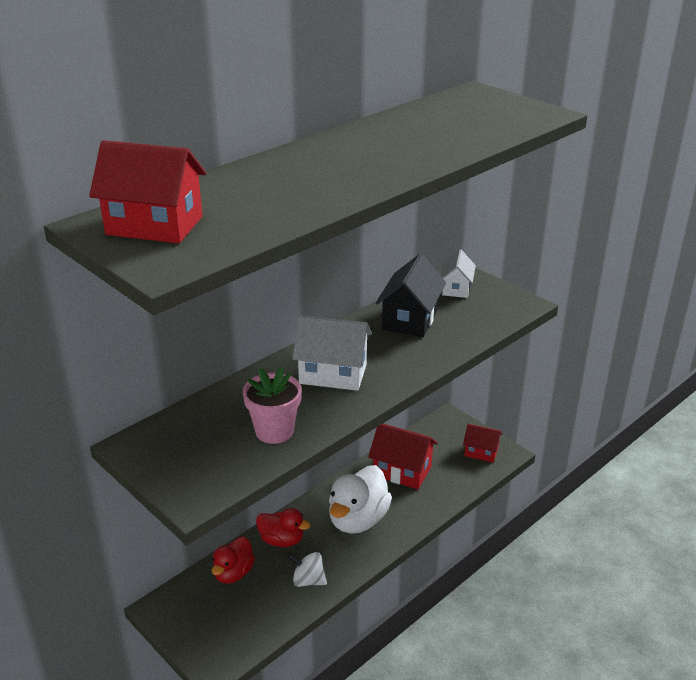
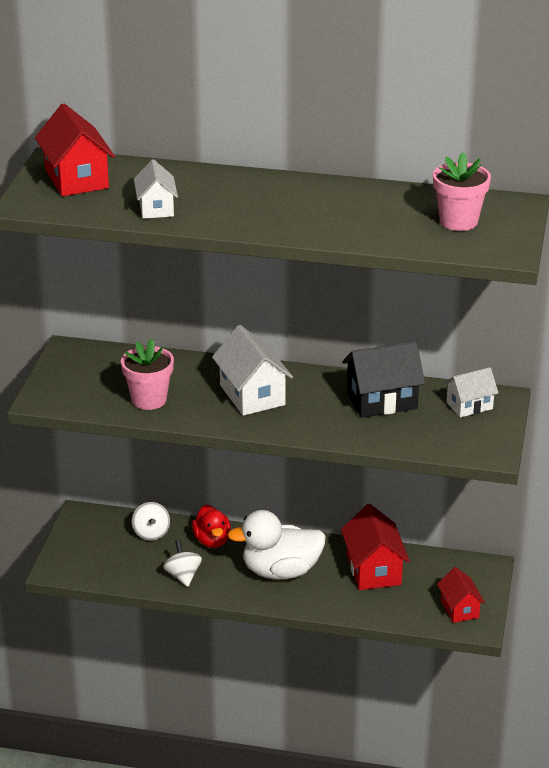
camera: 55 degrees right, 0 degrees up
(233, 573) = (151, 533): red duck -> white spinning top
(280, 207) = (156, 208): none -> white house
(478, 113) = (458, 221): none -> pink flower pot

